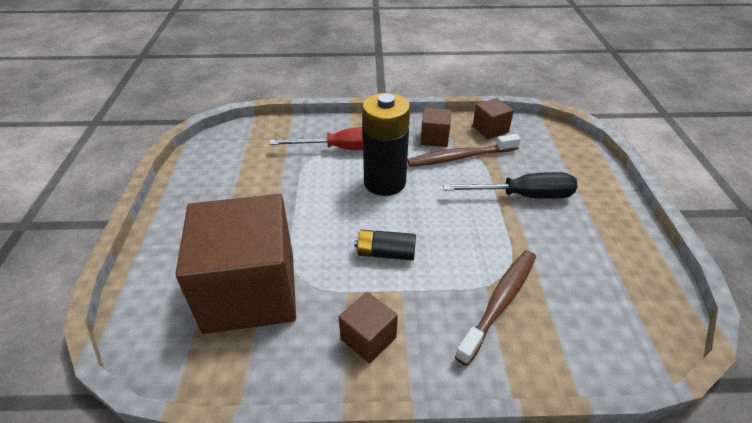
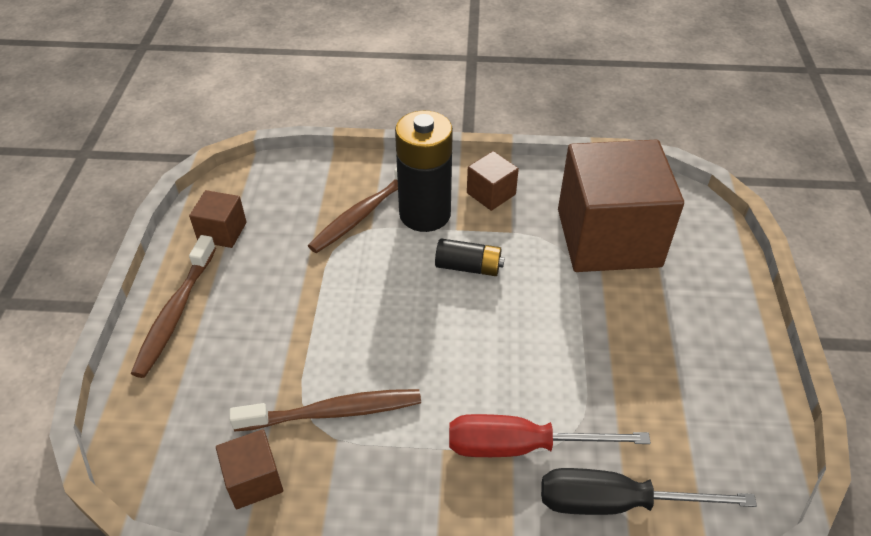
camera: 175 degrees left, 5 degrees up
(384, 182) = (460, 369): black battery -> black battery (425, 214)
(434, 138) = (362, 463): brown cube -> brown cube (222, 232)
(523, 196) = (275, 331): black screwdriver -> black screwdriver (616, 503)
(605, 203) = (175, 313): none -> brown toothbrush

